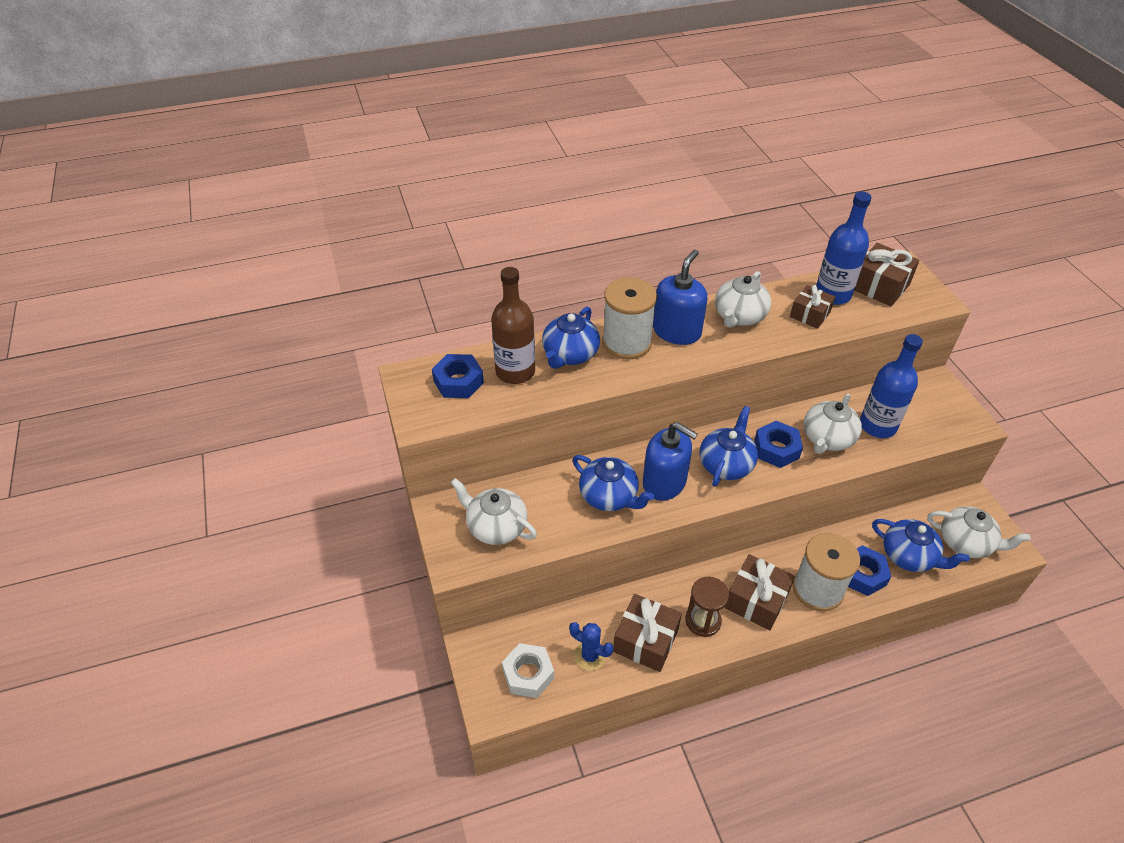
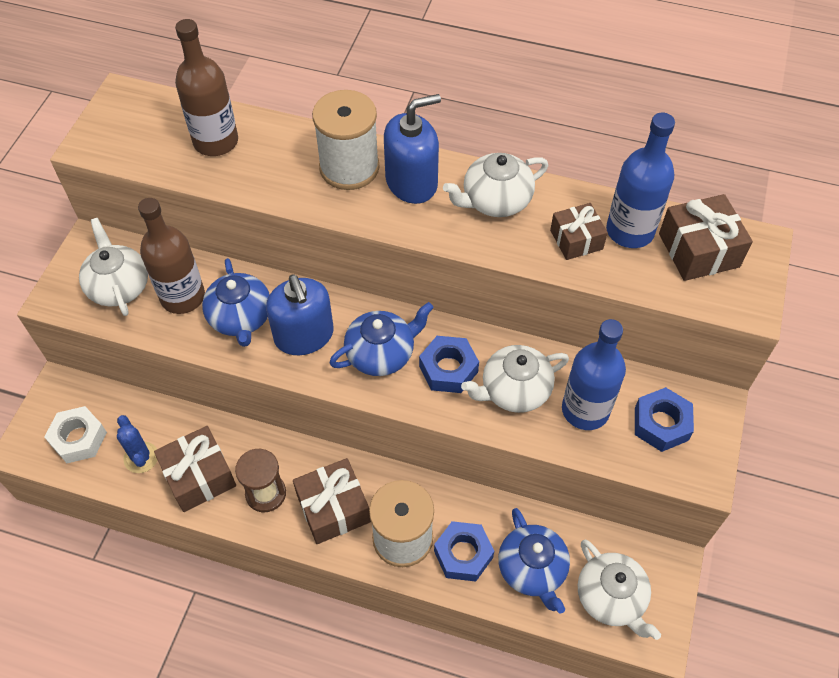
camera: 35 degrees right, 10 degrees up
(458, 382) = (157, 124): blue nut -> blue nut (661, 424)
(552, 506) = (183, 297): none -> brown bottle
(570, 354) = (283, 151): blue teapot -> none

